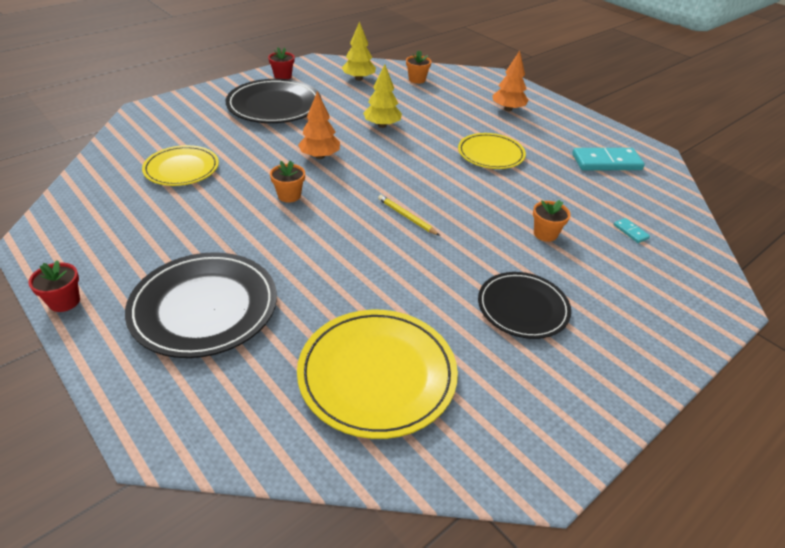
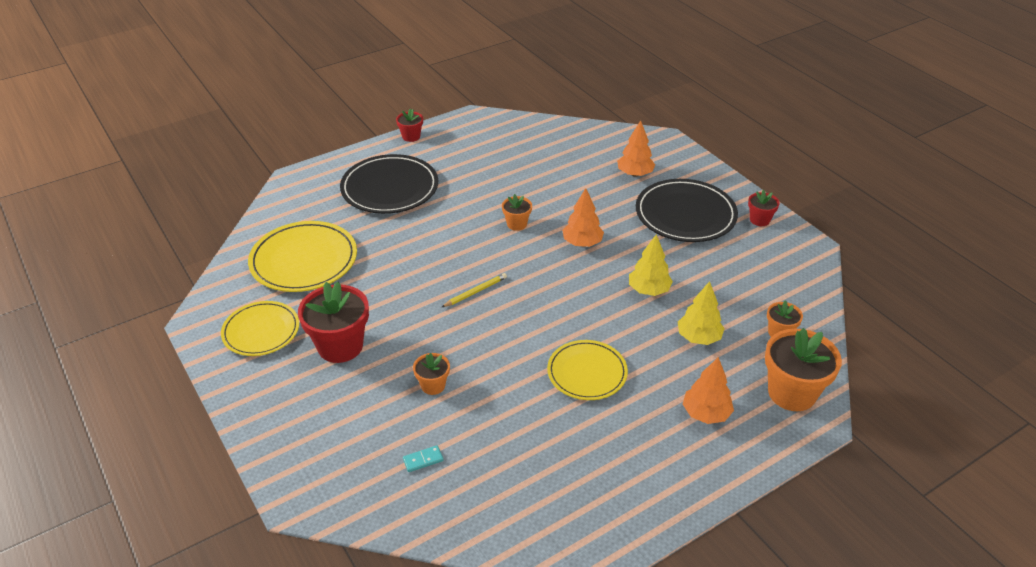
camera: 100 degrees right, 0 degrees up
(181, 169) = (562, 167): yellow plate -> yellow plate (261, 331)
(204, 127) = (634, 174): none -> orange tree
(358, 79) = (769, 279): yellow tree -> yellow tree (698, 337)
(474, 80) = (791, 393): none -> orange flower pot
(523, 308) = (340, 346): black plate -> red flower pot
(606, 162) = (567, 485): turquoise domino -> none

